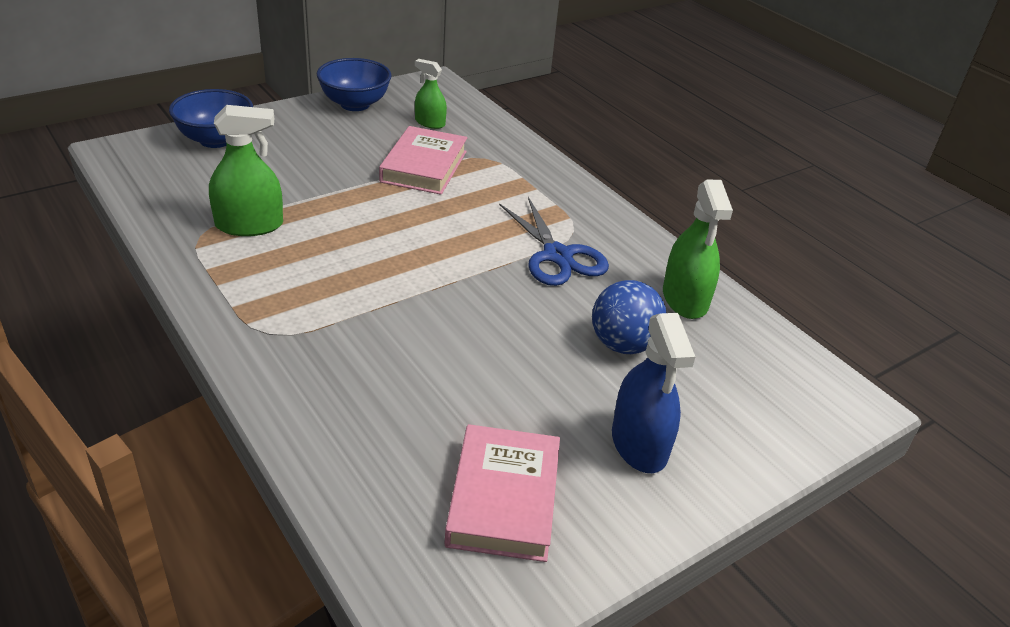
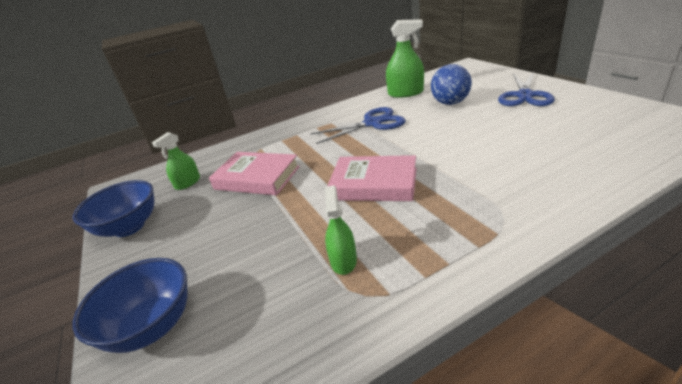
camera: 75 degrees left, 5 degrees down
(249, 225) = (343, 260): green spray bottle -> green spray bottle, size x0.61
(503, 498) = (594, 120): pink book -> pink book (374, 184)
(639, 444) = (524, 95): blue spray bottle -> blue scissors

